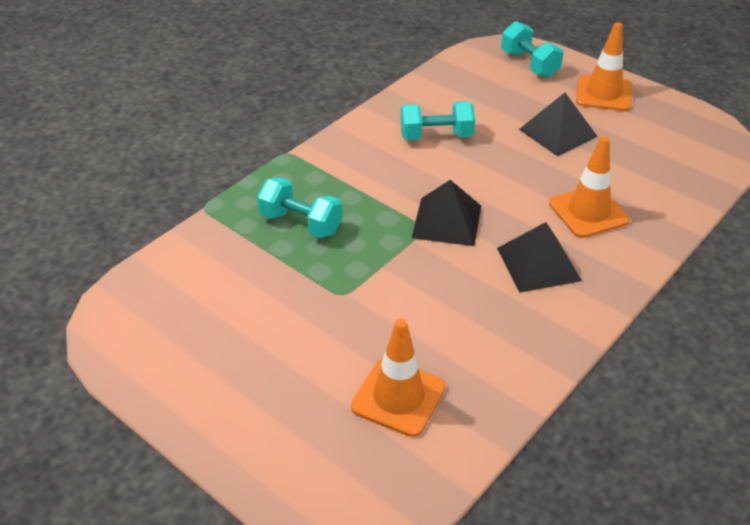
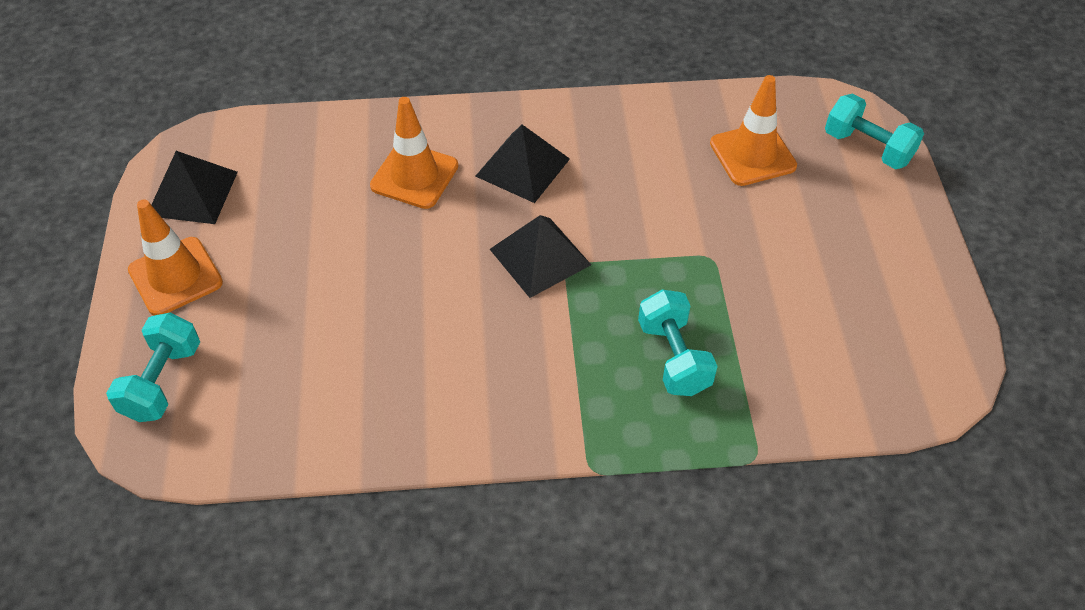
camera: 135 degrees left, 10 degrees up
(436, 136) = (413, 360): turquoise dumbbell -> turquoise dumbbell (868, 147)
(558, 133) = (299, 268): black pyramid -> black pyramid (192, 193)

